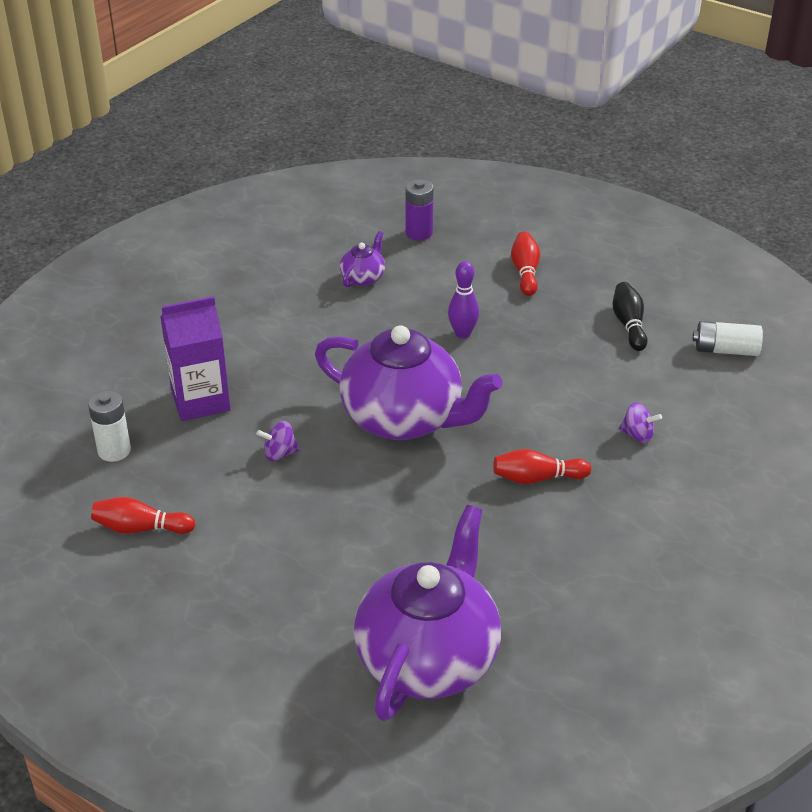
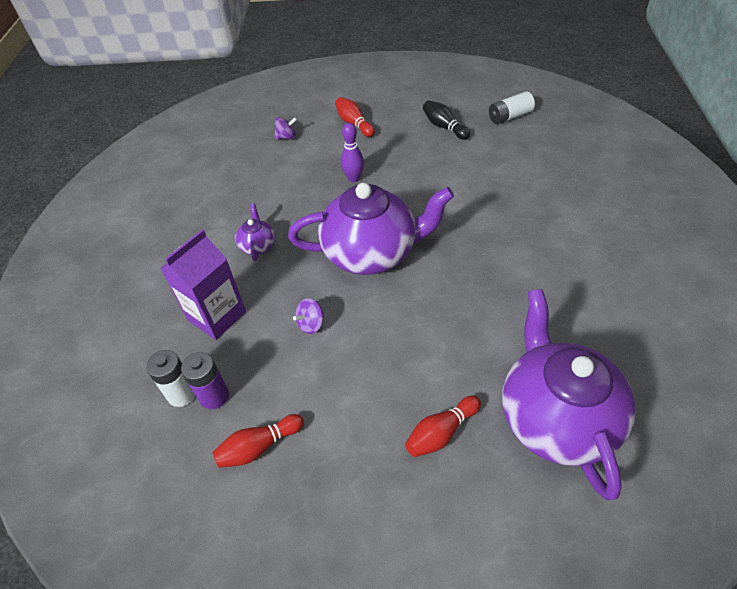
camera: 30 degrees left, 10 degrees up
(363, 278) = (255, 173): purple teapot -> purple teapot (258, 245)
(419, 233) = (265, 129): purple battery -> purple battery (214, 396)
(537, 478) = (491, 247): red bowling pin -> red bowling pin (441, 432)
(637, 435) = (517, 189): purple spinning top -> purple spinning top (287, 137)

